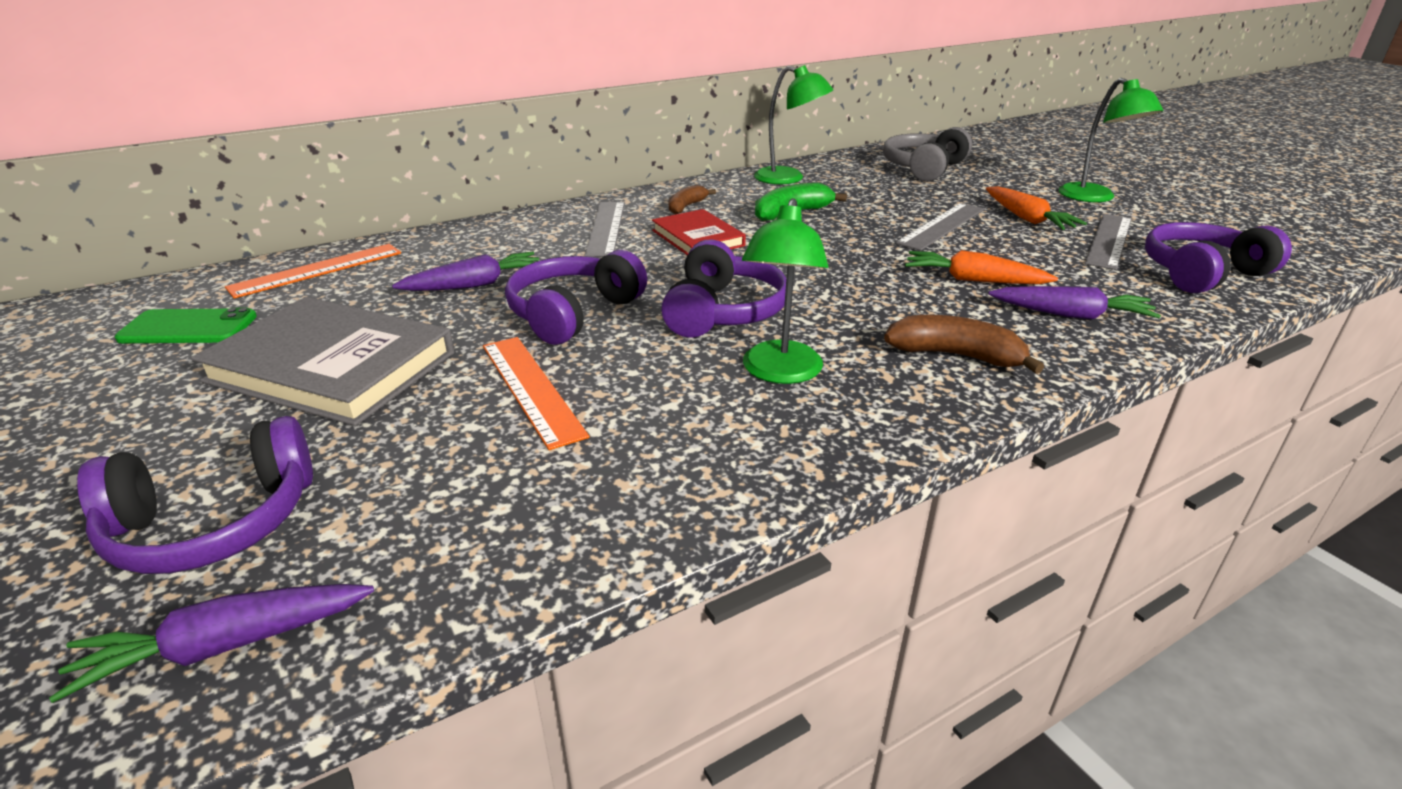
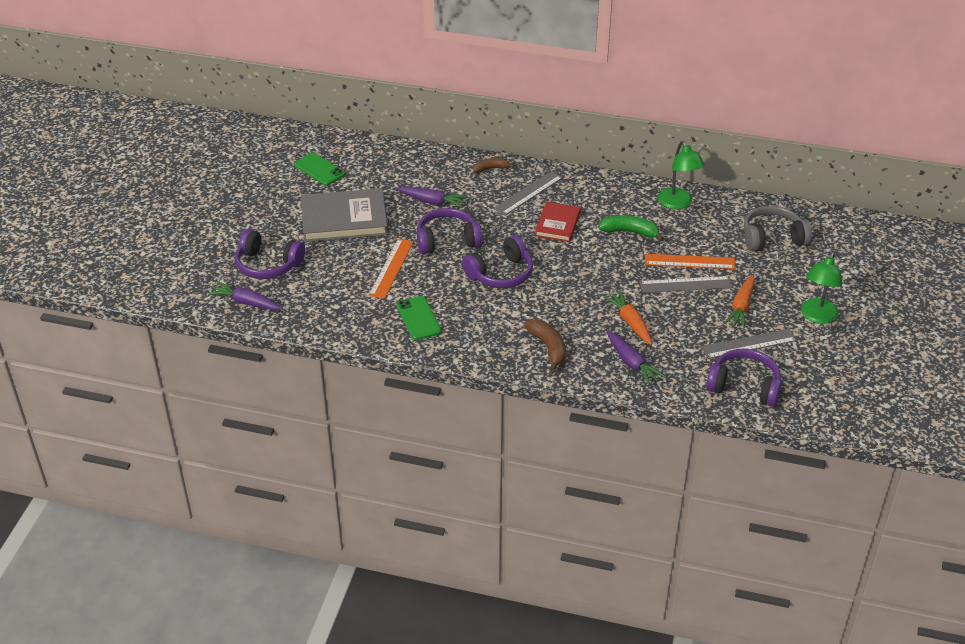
camera: 45 degrees right, 10 degrees up
(317, 270) = (386, 157): orange ruler -> orange ruler (690, 262)
(332, 367) = (344, 219): grey book -> grey book turned 75 degrees counterclockwise
(686, 207) = (587, 197): brown banana -> brown banana (491, 169)
(702, 431) = (418, 318): none -> green phone
(780, 373) = (476, 313): green lamp -> none

